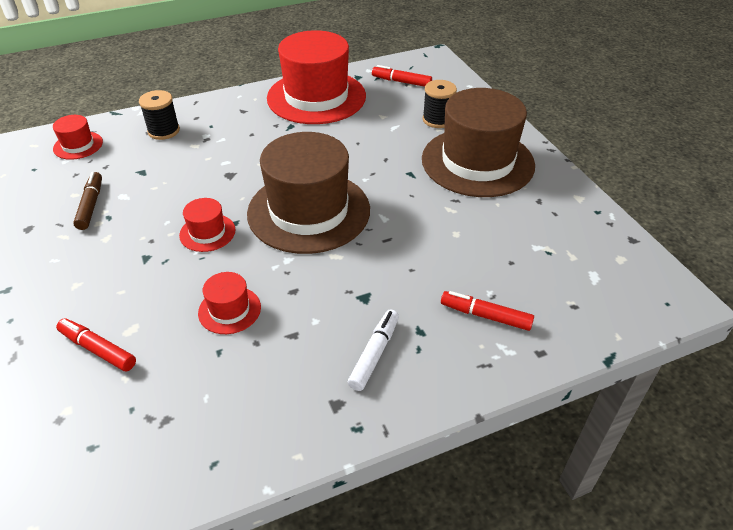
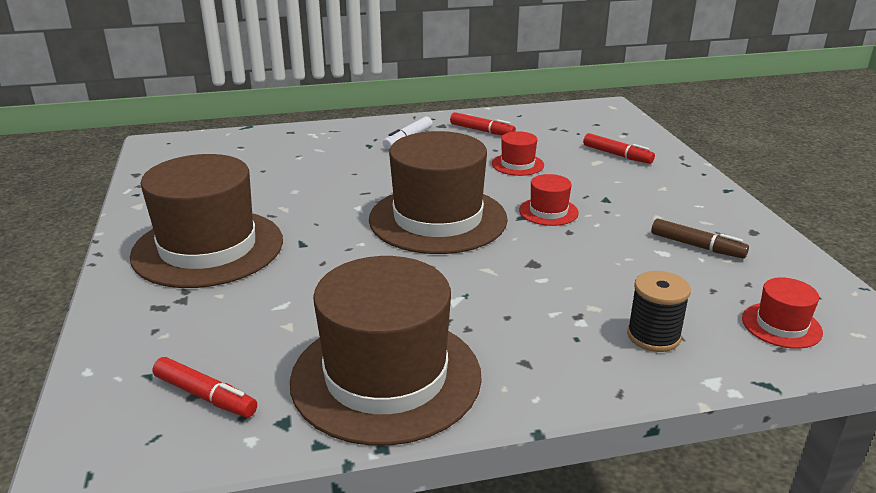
camera: 170 degrees left, 15 degrees down
(91, 205) = (697, 246): brown marker -> brown marker turned 60 degrees counterclockwise
(316, 97) = (386, 377): red hat -> brown hat
(437, 120) = (207, 309): black spool -> none
(485, 316) = (313, 147): red marker -> red marker (482, 131)

